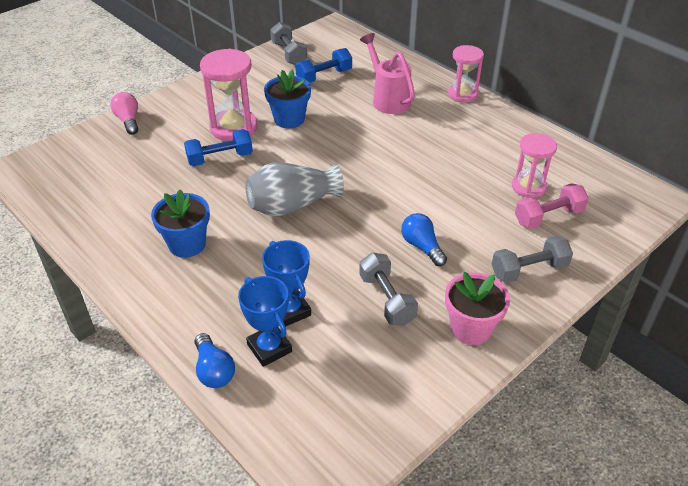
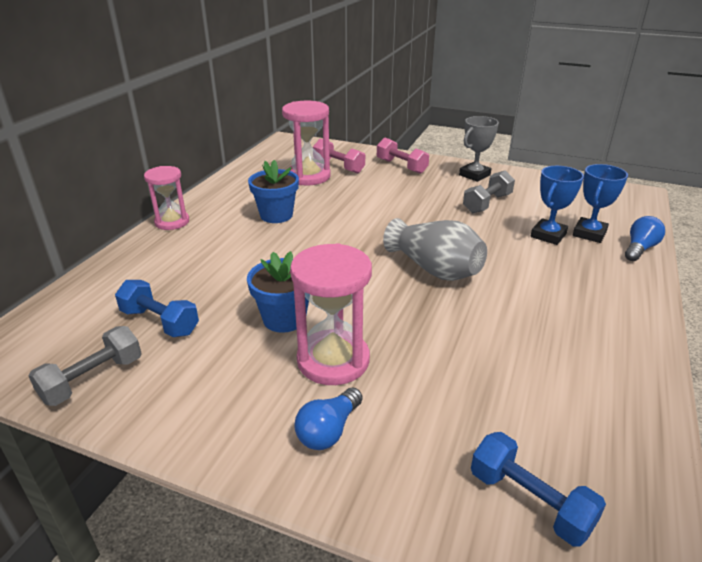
camera: 115 degrees left, 10 degrees down
(128, 121) = (397, 499): pink light bulb -> none
(187, 244) = (554, 312): blue flower pot -> blue flower pot (276, 215)
(220, 158) = (405, 346): blue dumbbell -> blue dumbbell (529, 501)
(388, 99) = (201, 261): pink watering can -> none
(422, 247) = (419, 201): blue light bulb -> blue light bulb (328, 430)
(471, 328) = (474, 175): pink flower pot -> grey trophy
(528, 187) = (308, 176): pink hourglass -> pink hourglass, size x1.51
(529, 270) = (401, 166): grey dumbbell -> pink dumbbell

